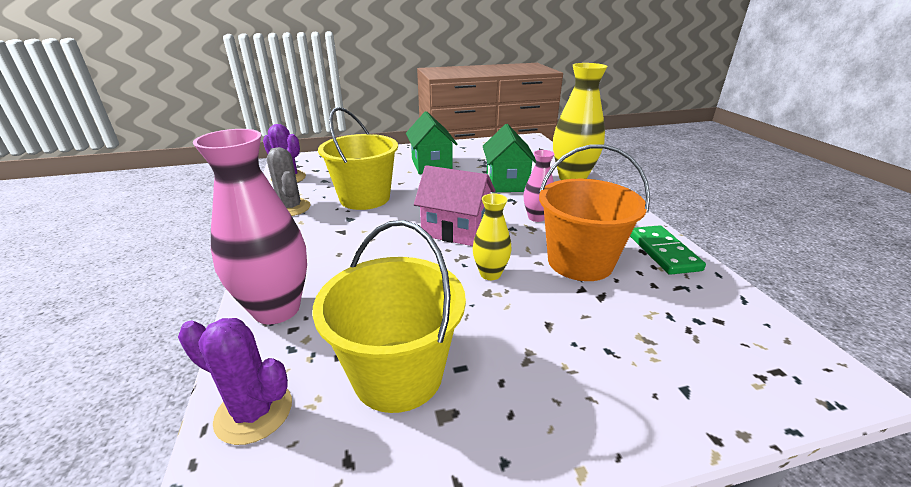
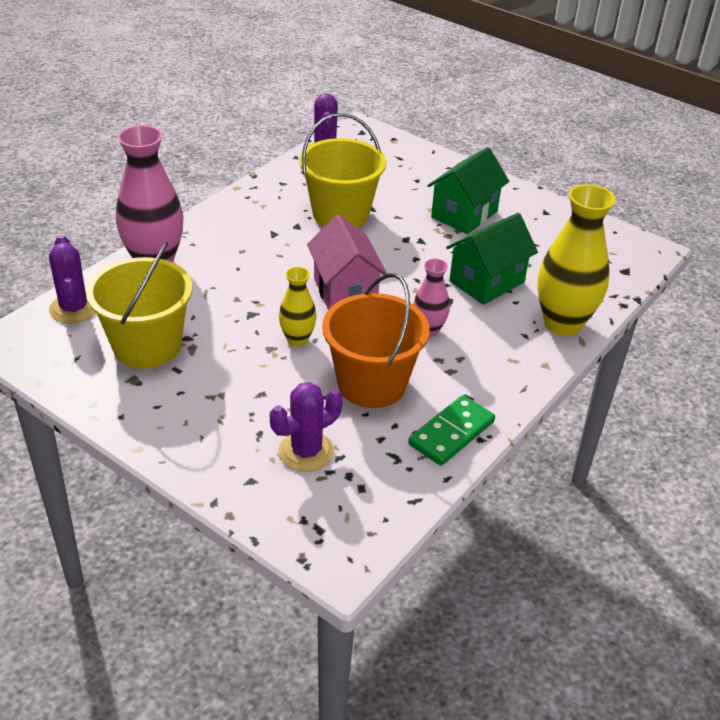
camera: 50 degrees right, 10 degrees up
(290, 208) = (277, 187): grey cactus -> none
(653, 332) = (306, 451): none -> purple cactus

